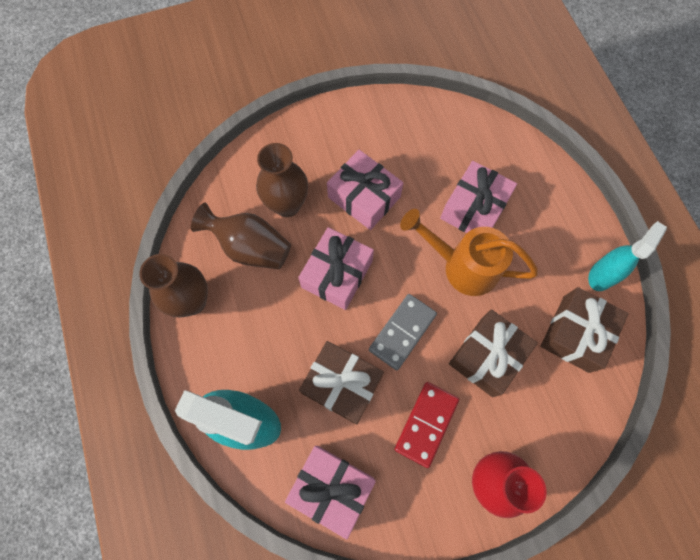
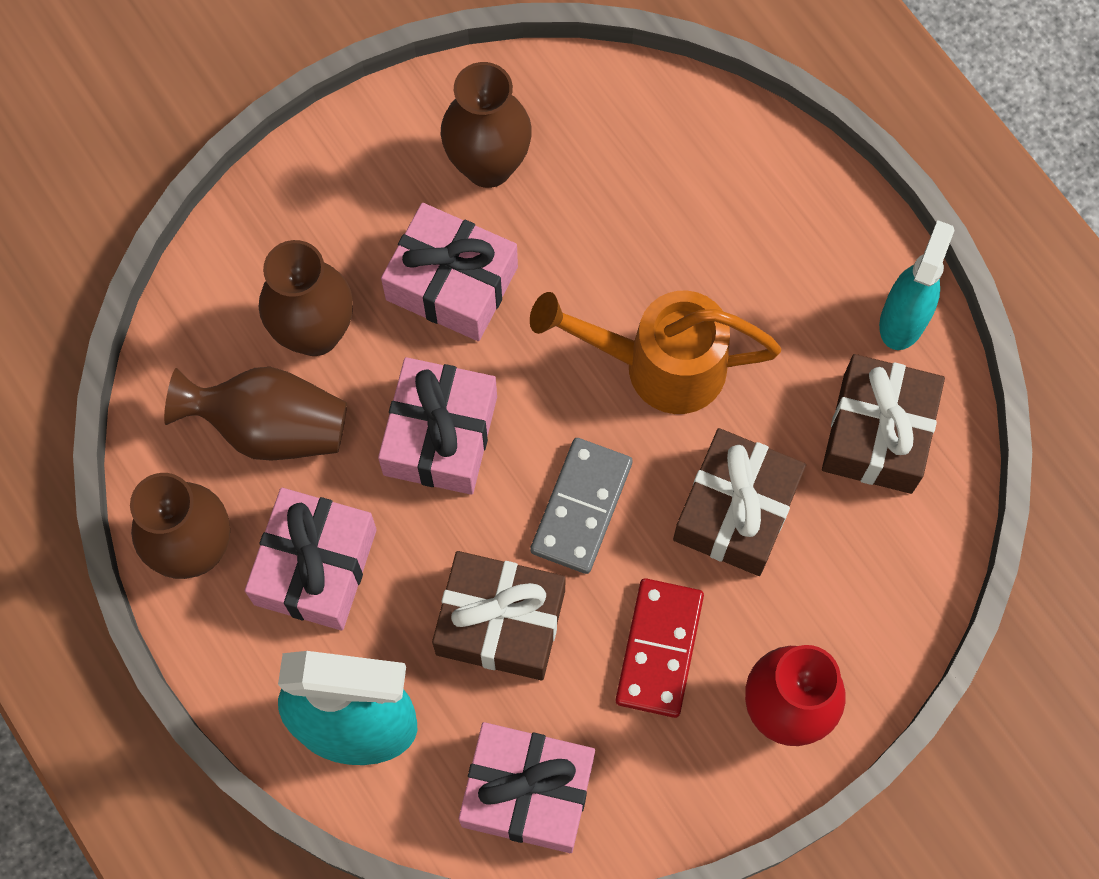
camera: 15 degrees left, 0 degrees up
(398, 143) = (488, 165): none -> brown vase
(474, 208) = (655, 255): pink gift -> pink gift (315, 566)

